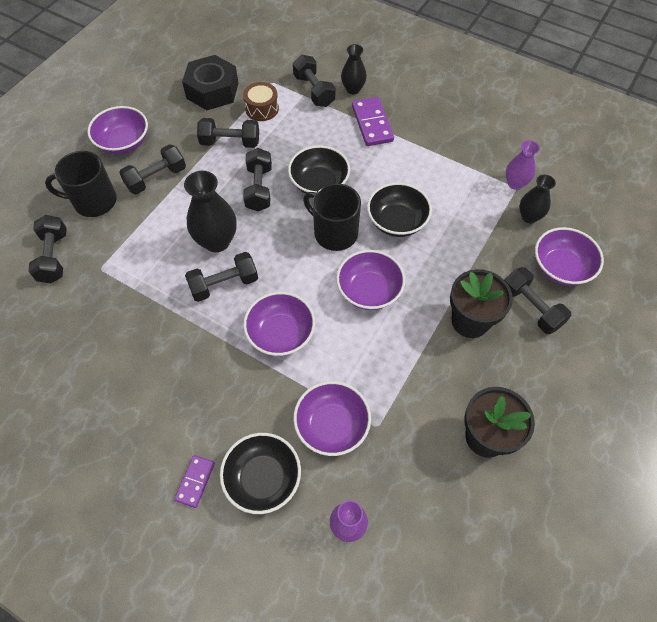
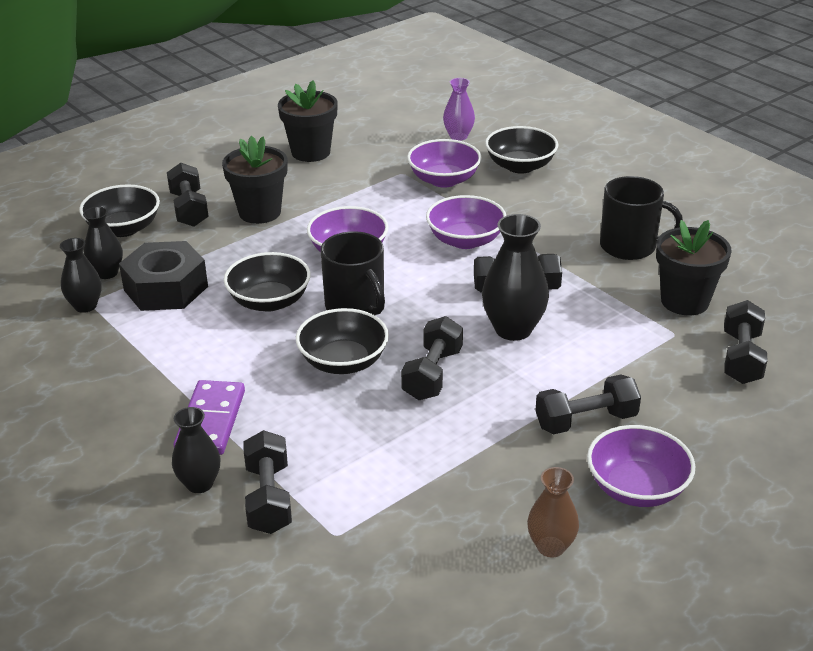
camera: 160 degrees left, 25 degrees down
(92, 306) = (684, 301): none -> black flower pot
(94, 201) = (687, 411): black mug -> black mug (629, 246)
(165, 101) = (551, 547): none -> brown vase
(195, 481) = (582, 174): purple domino -> none
(212, 90) = (454, 546): black nut -> black nut (166, 288)
(230, 142) = (452, 446): black dumbbell -> none
(262, 109) = (377, 488): brown drum -> none
(515, 183) = (85, 306): purple vase -> black vase
(561, 267) = (124, 228): purple bowl -> black bowl

